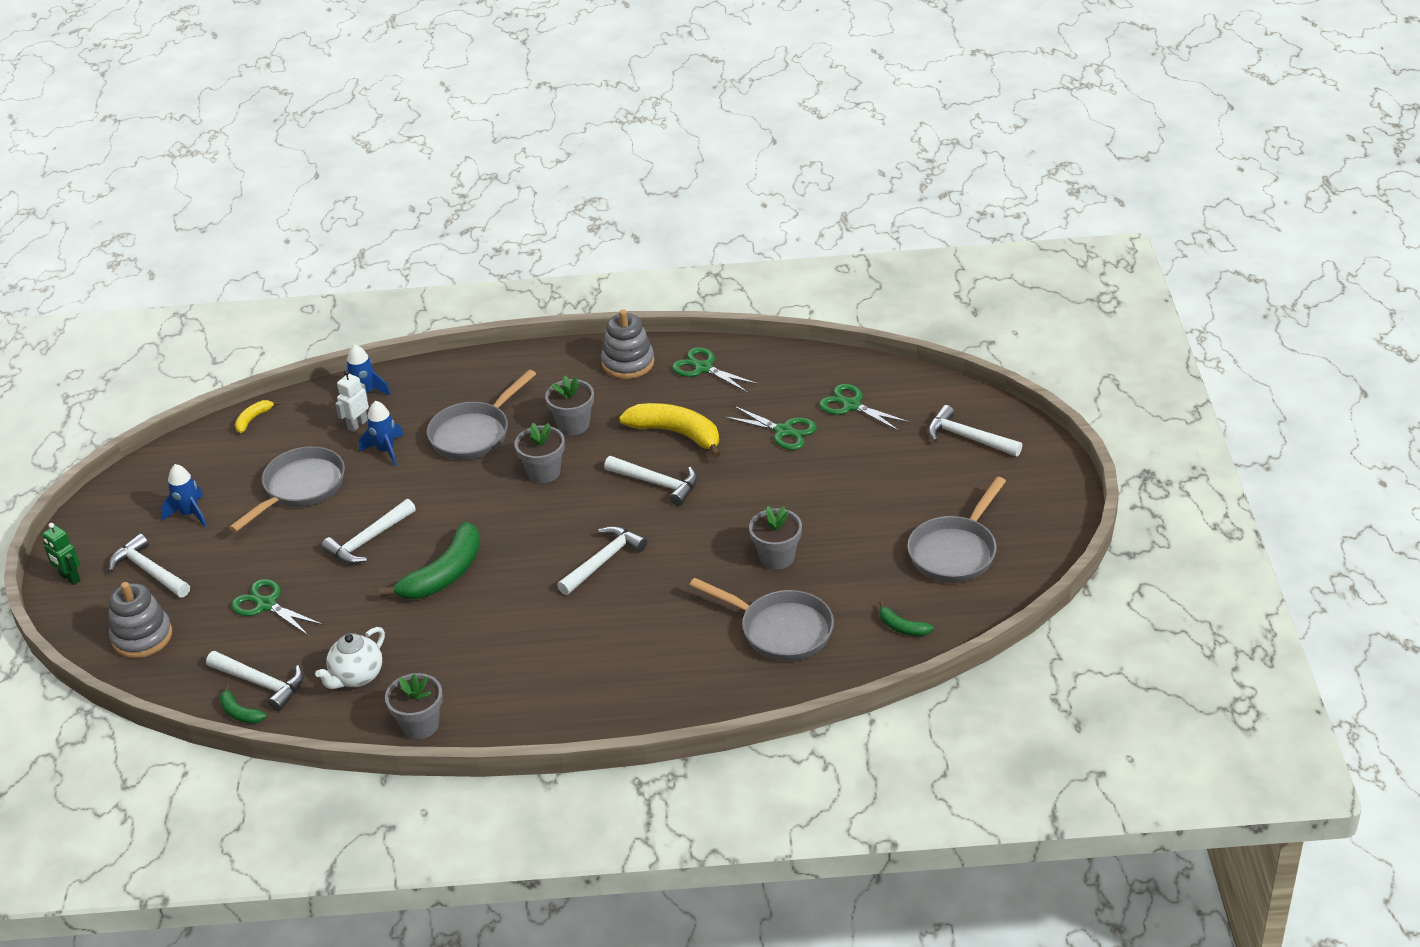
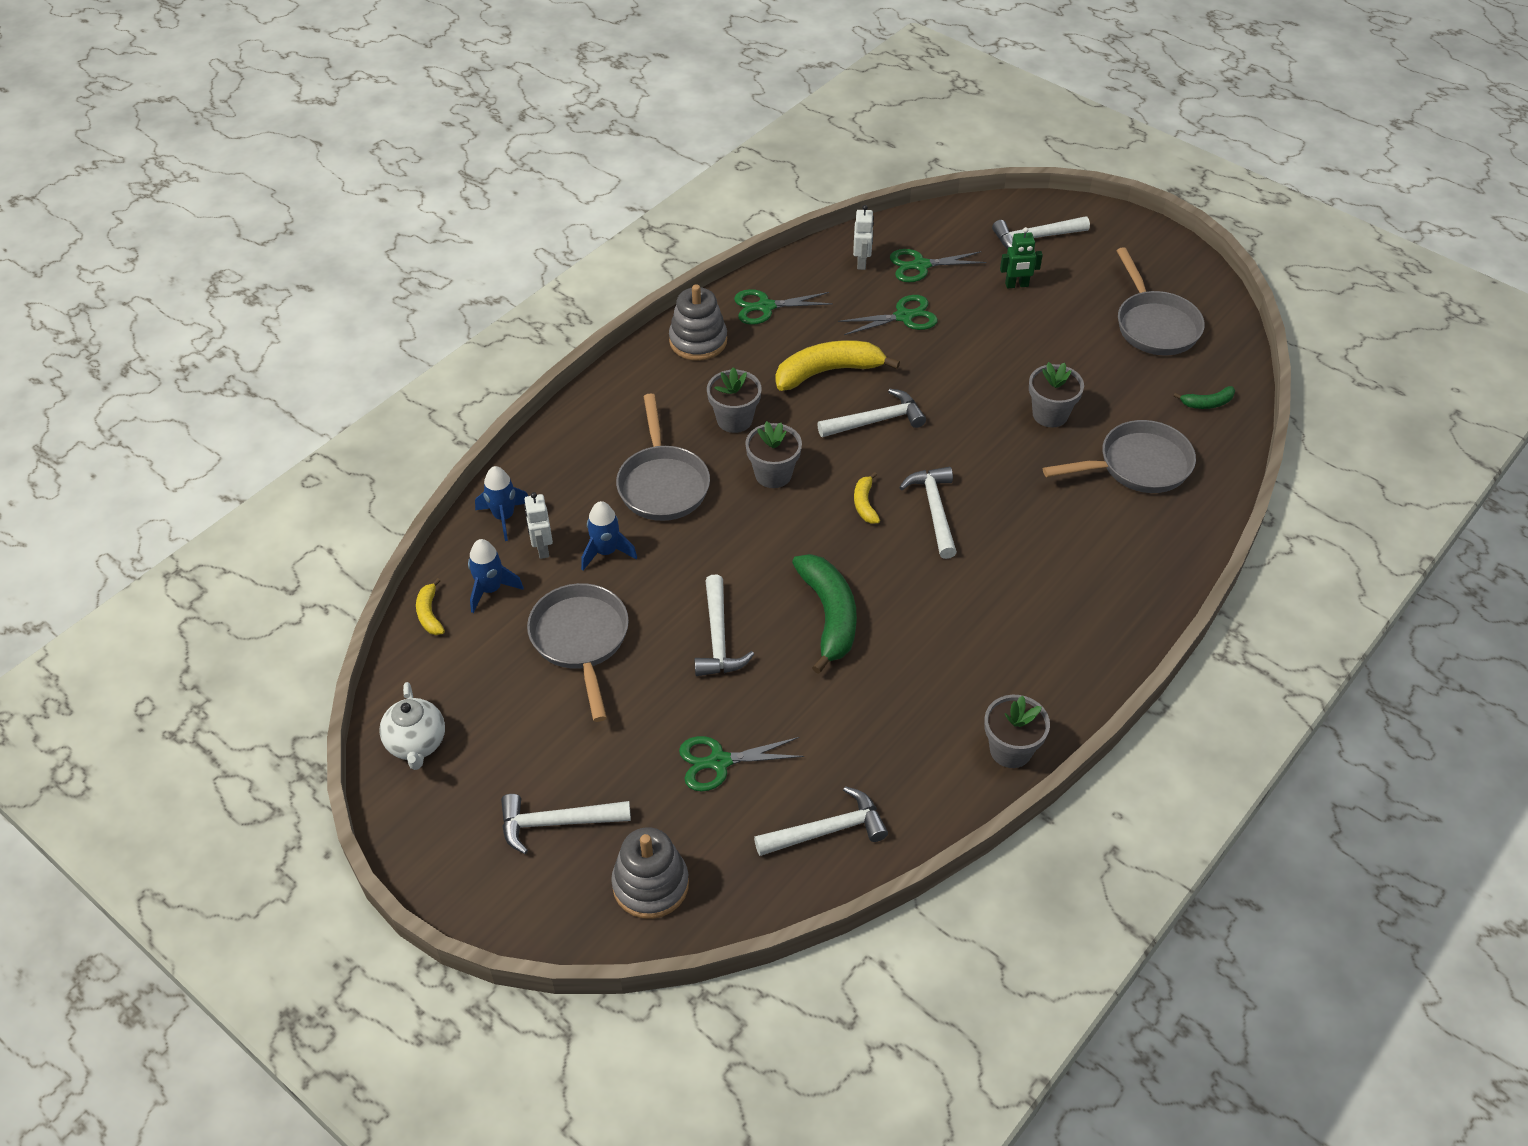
camera: 50 degrees left, 10 degrees up
(70, 578) = (484, 894): green robot -> green robot (1017, 285)
(190, 514) = (509, 742): blue rocket -> blue rocket (490, 589)
(240, 713) = (851, 870): green banana -> none
(356, 677) = (897, 756): white teapot -> white teapot (416, 744)
(568, 527) = (865, 504): none -> yellow banana
(814, 378) = (862, 262): none -> white robot

